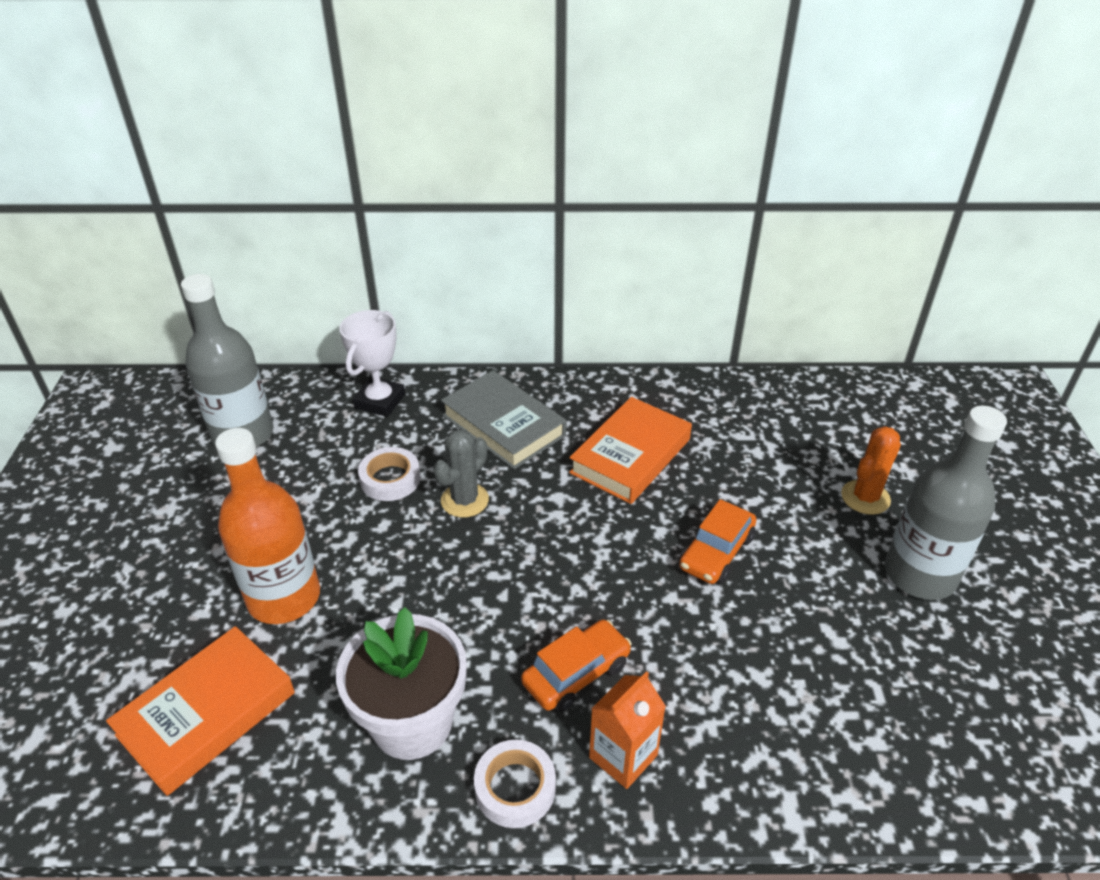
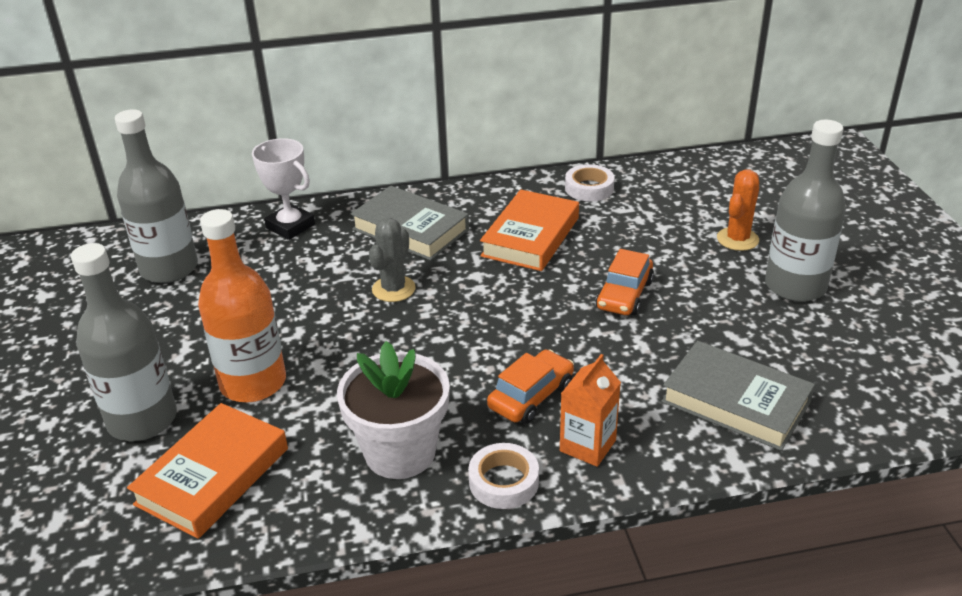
camera: 10 degrees left, 5 degrees down
(158, 624) = (142, 420): none -> grey bottle
(380, 401) = (290, 226): white trophy -> white trophy turned 60 degrees counterclockwise
(390, 479) = (320, 283): white tape -> white tape (589, 188)
(812, 728) = (736, 401): none -> grey book

